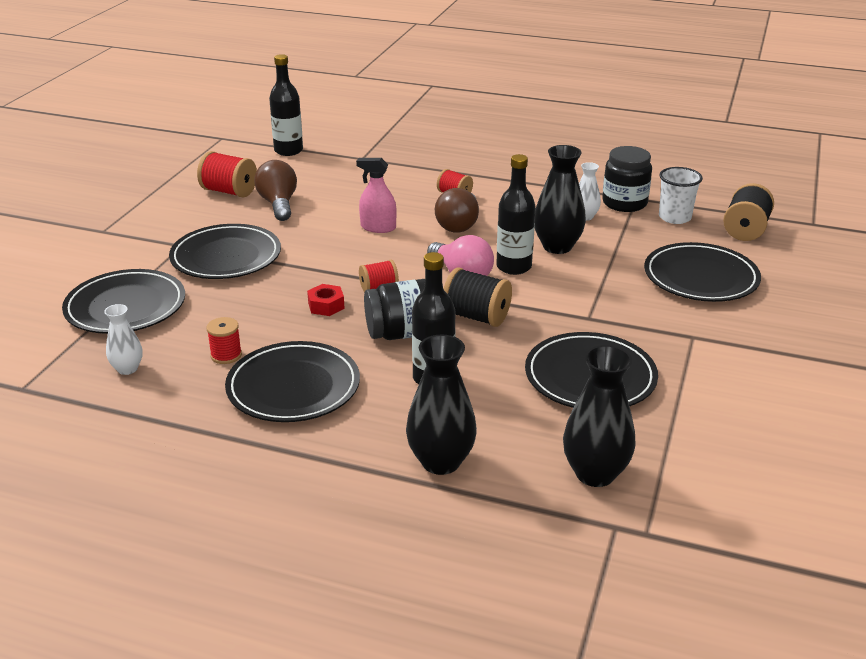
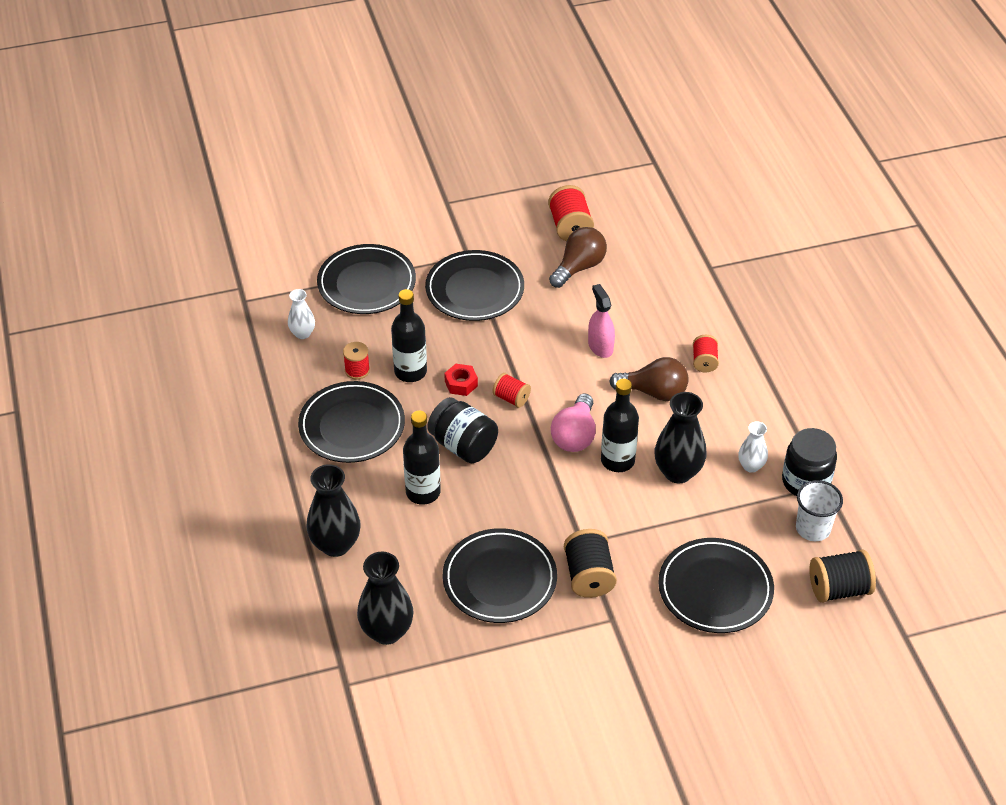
camera: 55 degrees right, 15 degrees up
(288, 151) = (675, 215): black bottle -> black bottle (410, 372)
(459, 225) = (654, 392): brown light bulb -> brown light bulb turned 150 degrees counterclockwise
(476, 316) = (522, 475): black spool -> black spool (589, 576)

